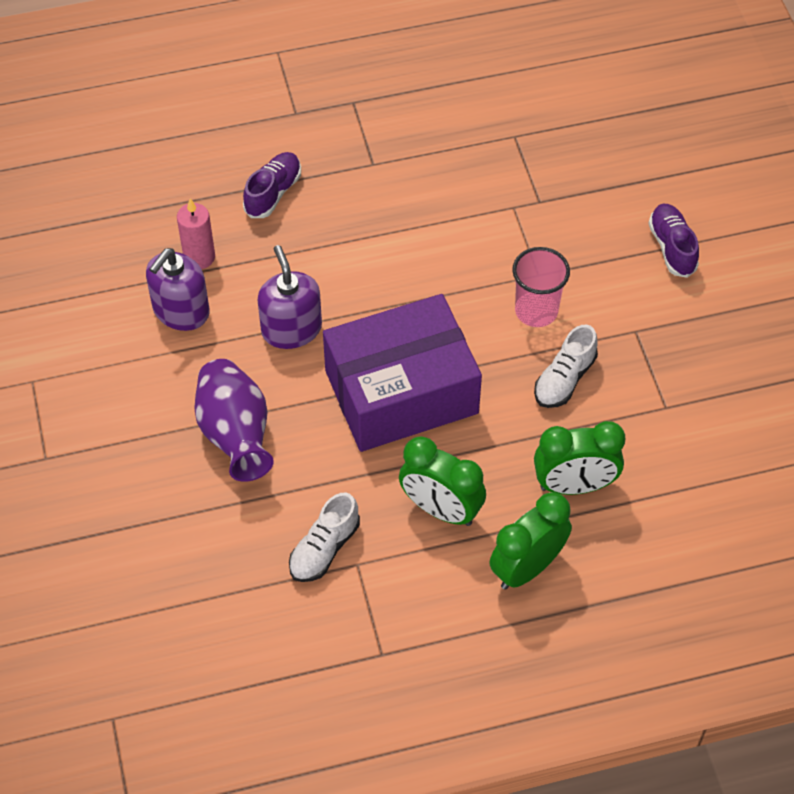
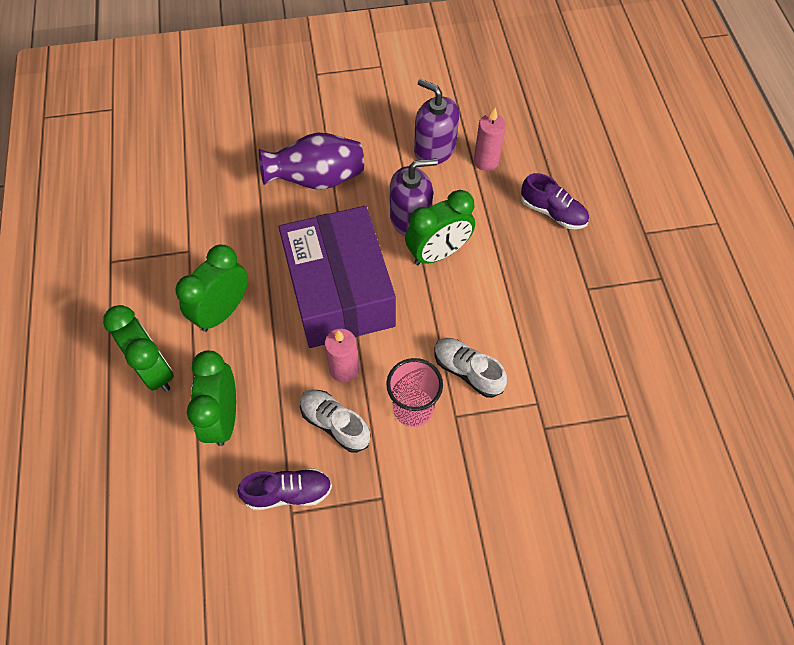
camera: 95 degrees right, 5 degrees up
(324, 549) = (206, 230): white shoe -> white shoe (467, 371)
(339, 299) = (438, 253): none -> green clock
(500, 377) = (344, 369): none -> pink candle
(672, 247) = (483, 552): purple shoe -> purple shoe (288, 492)

